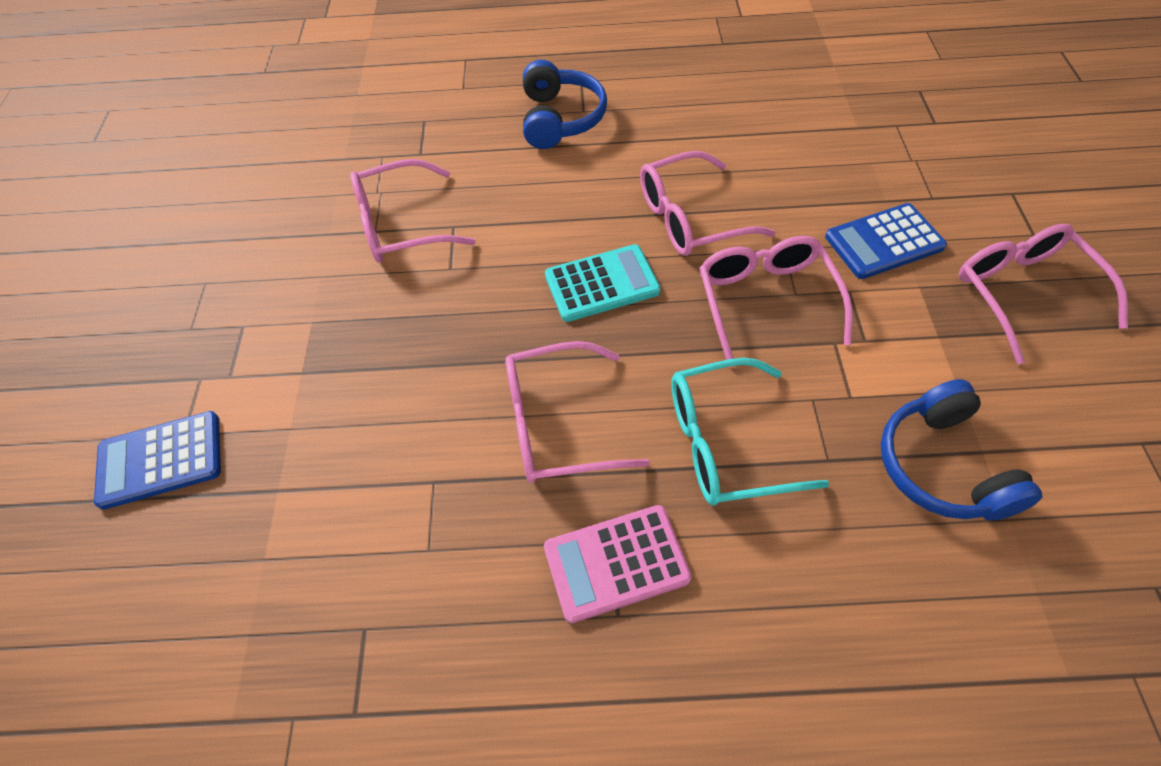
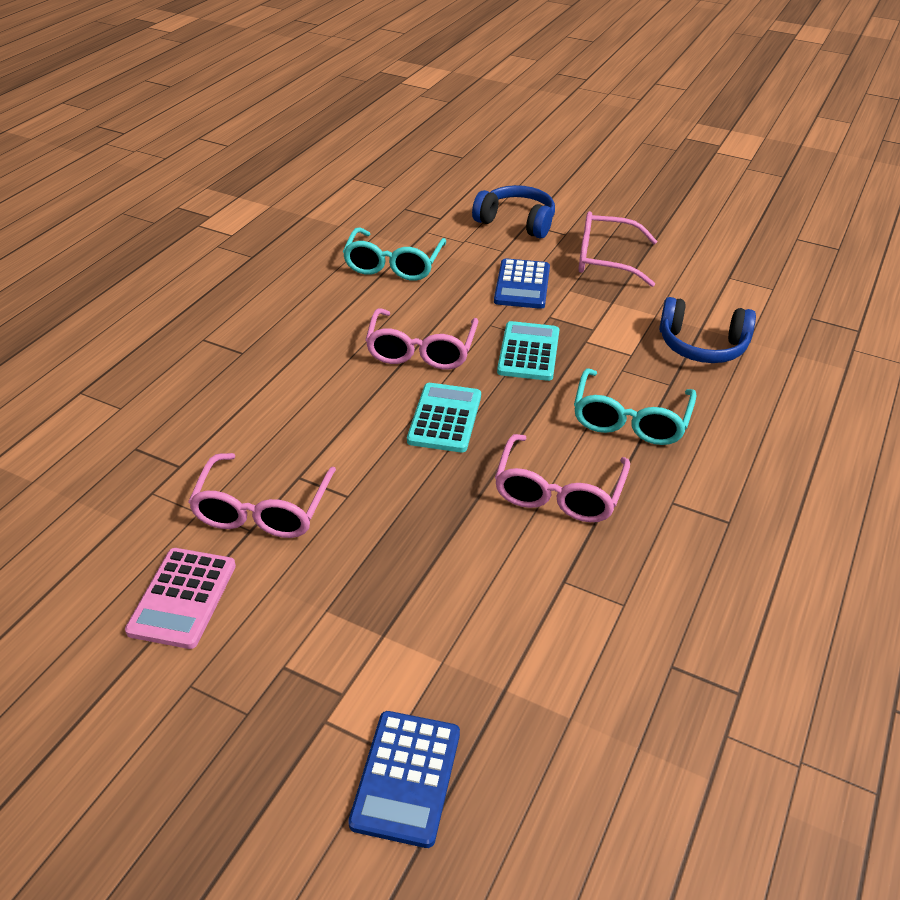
camera: 65 degrees left, 15 degrees down
(560, 119) = (237, 368): blue headphones -> blue headphones (516, 222)
(616, 563) = (690, 507): pink calculator -> pink calculator (183, 598)
(766, 301) = (528, 352): pink glasses -> turquoise calculator
(809, 132) = (393, 265): none -> turquoise glasses

